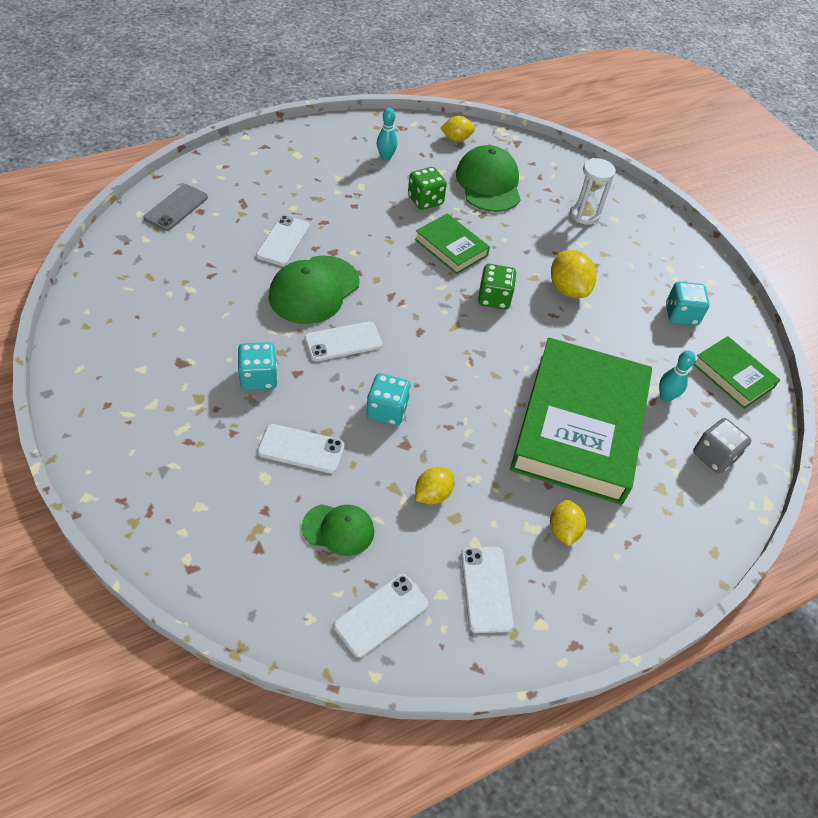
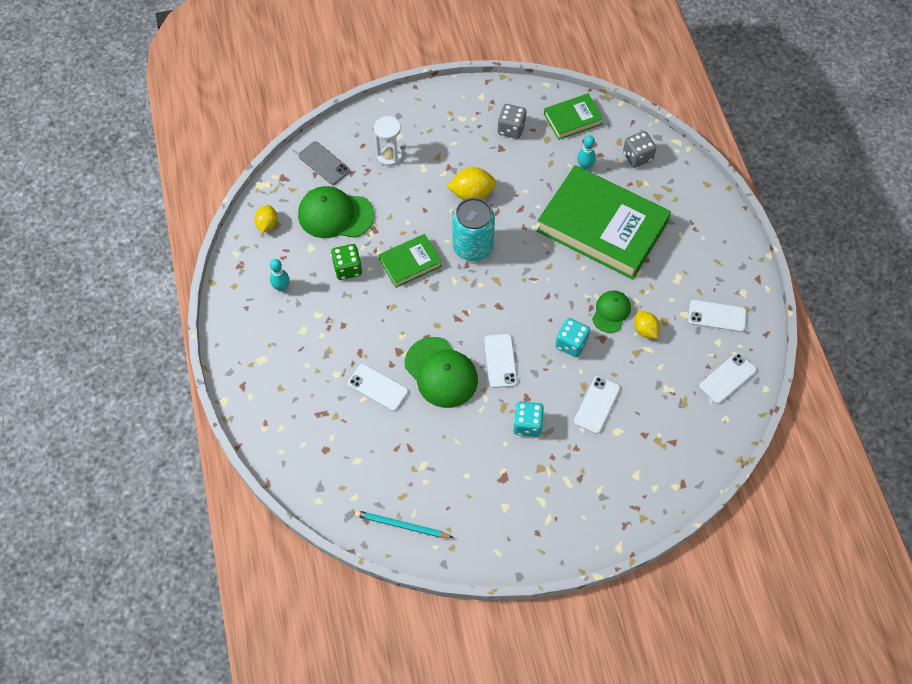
camera: 70 degrees left, 10 degrees up
(112, 280) = (401, 525): none -> turquoise pencil
(176, 208) = (317, 469): grey phone -> grey phone (324, 163)
(338, 529) = (664, 392): green cap -> green cap (611, 312)
(381, 615) = (727, 378): white phone -> white phone turned 75 degrees clockwise
(494, 298) = (472, 247): green dice -> turquoise can
(563, 530) = (682, 261): yellow lemon -> none
(681, 315) = (511, 129): turquoise dice -> grey dice

